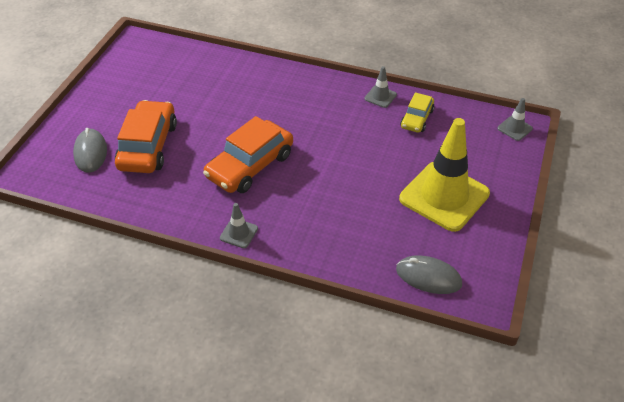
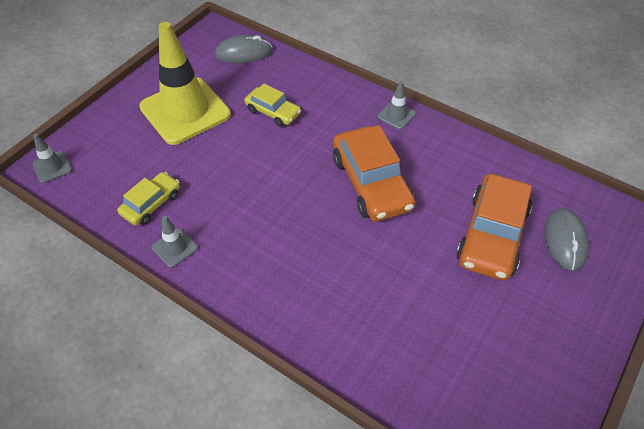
camera: 165 degrees left, 5 degrees up
(250, 166) = (371, 183): orange car -> orange car turned 105 degrees clockwise
(361, 212) = (273, 112): none -> yellow car
(428, 277) = (243, 53): grey mouse -> grey mouse turned 45 degrees counterclockwise

